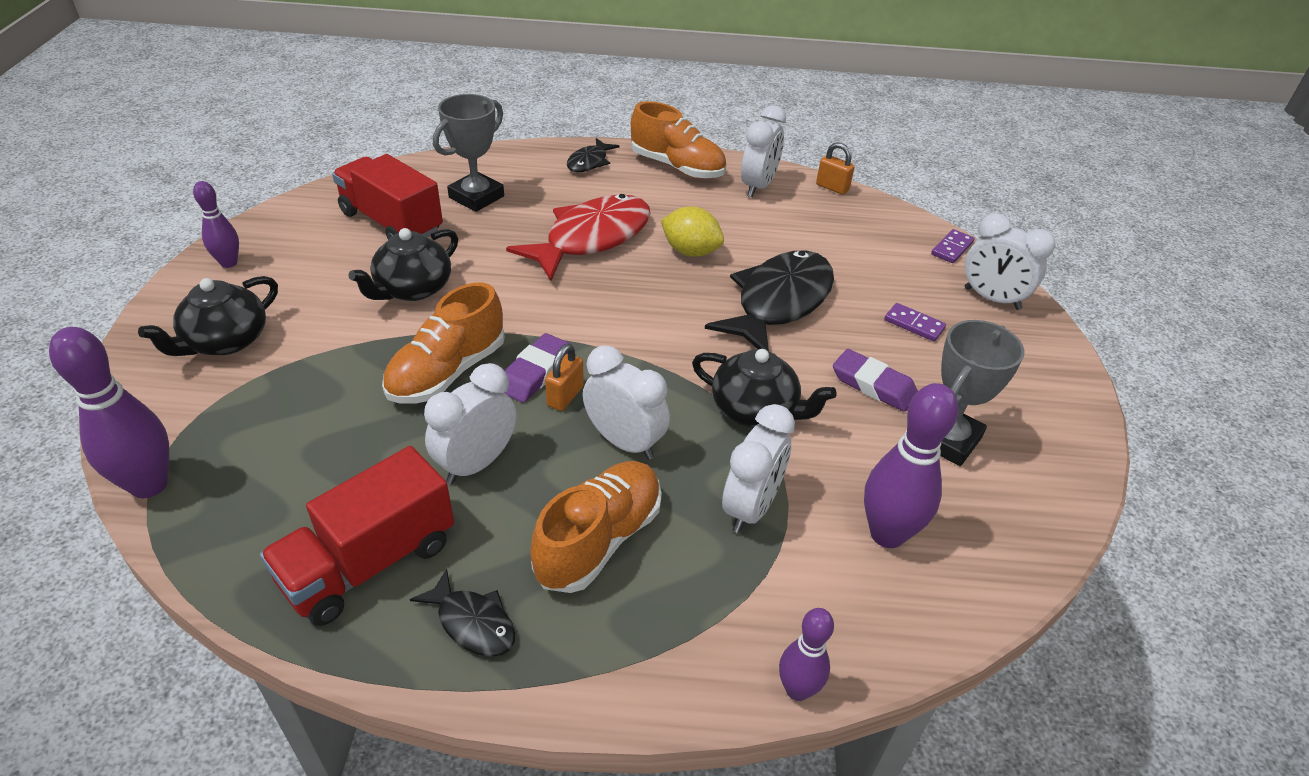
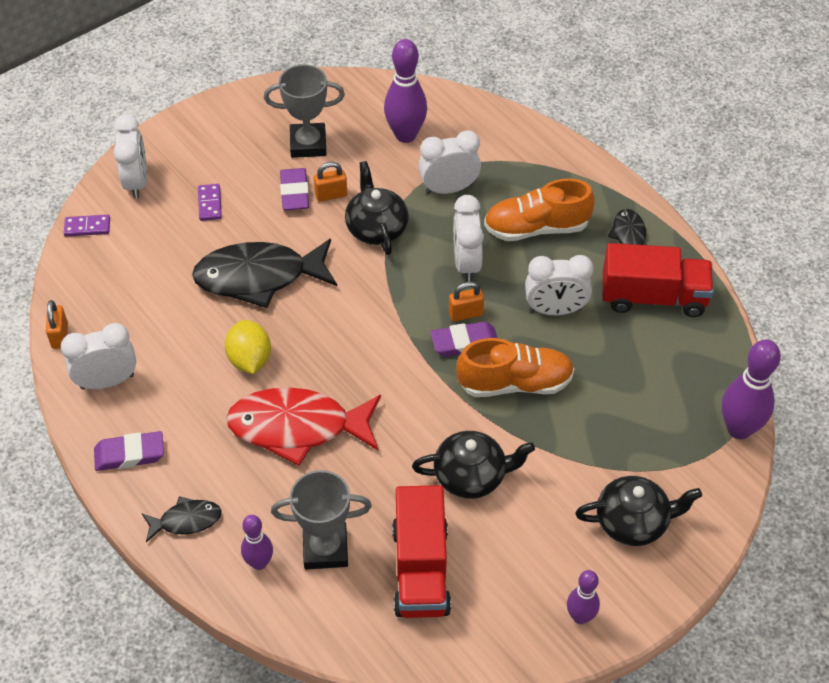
camera: 130 degrees left, 10 degrees up
(677, 167) = (129, 454): orange shoe -> purple eraser
(797, 689) = (525, 121): purple bowling pin -> purple bowling pin (259, 563)
(842, 408) = (331, 195): none -> orange padlock

